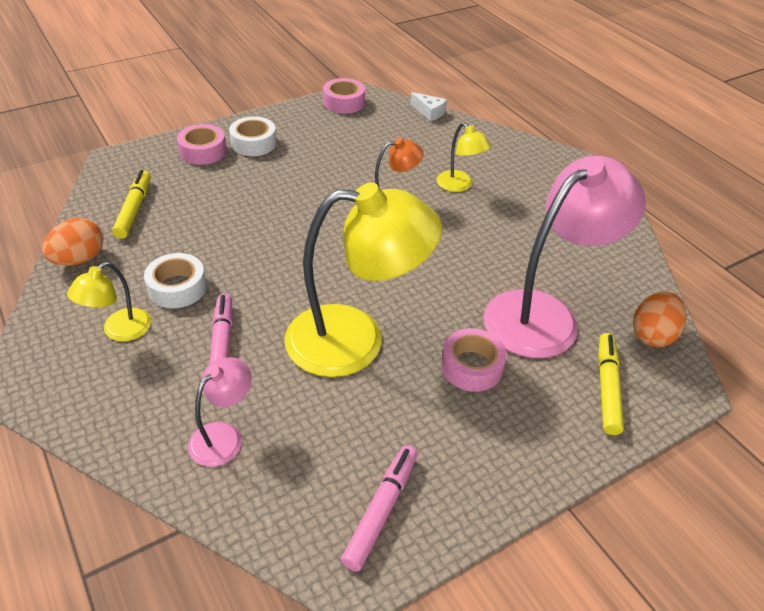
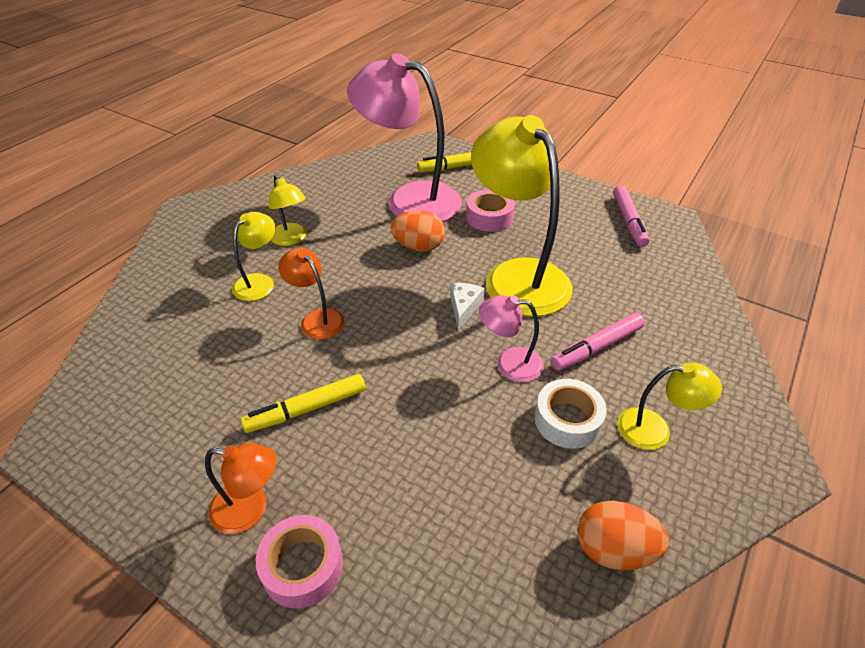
camera: 115 degrees left, 0 degrees up
(134, 209) = (487, 559): yellow marker -> yellow marker (307, 409)
(223, 436) = (663, 304): pink lamp -> pink lamp (509, 363)
(254, 143) = (250, 509): white tape -> orange lamp
(344, 102) = (85, 454): pink tape -> none
(381, 510) = (629, 221): pink marker -> pink marker turned 90 degrees counterclockwise
(429, 112) = (95, 352): white cheese -> white cheese (464, 307)
(512, 215) = (291, 239): none -> yellow lamp
(652, 335) = (394, 158): orange egg -> orange egg (418, 247)

